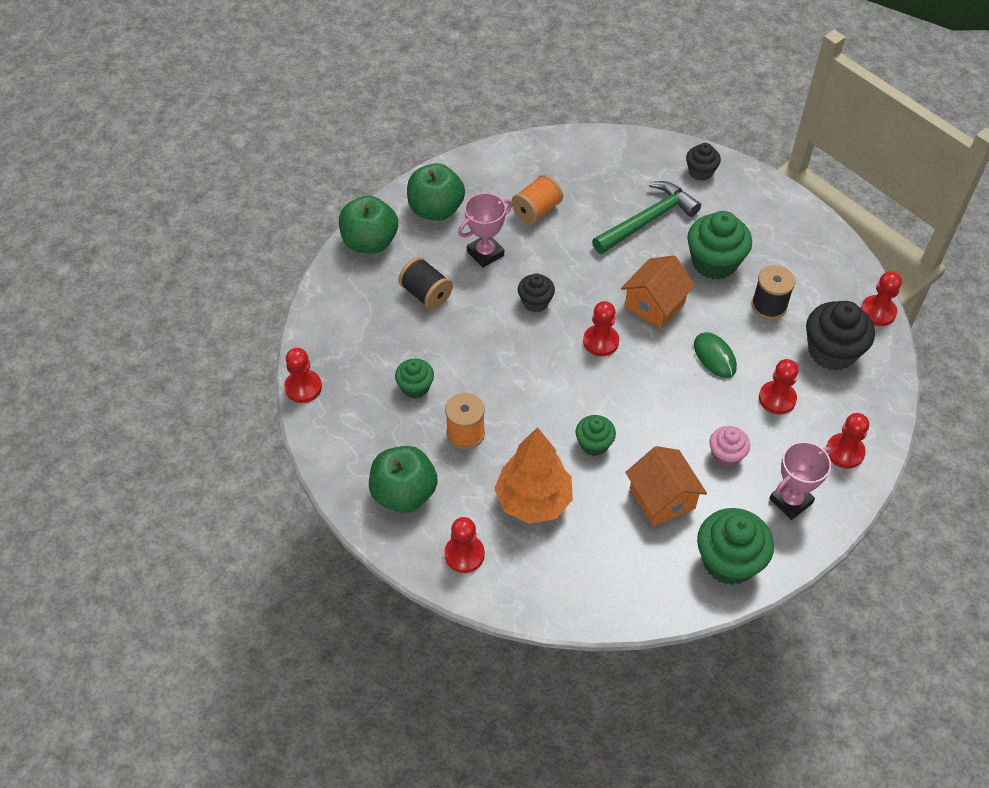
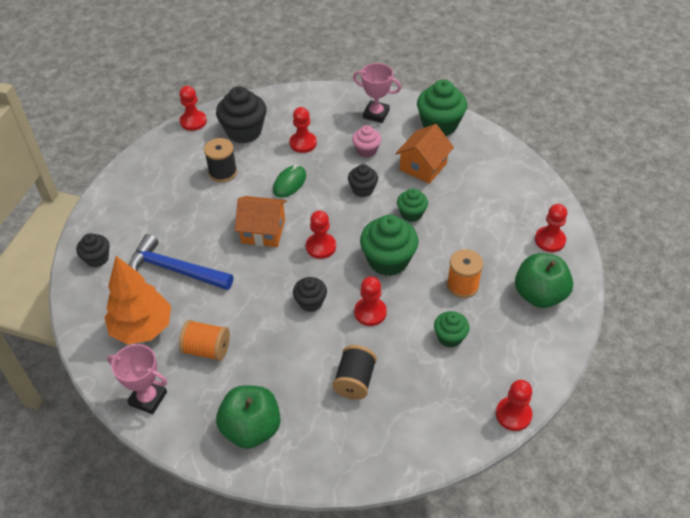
camera: 120 degrees left, 5 degrees down
(370, 242) = (326, 461): green apple -> none
(485, 253) = (281, 362): pink trophy -> pink trophy (148, 398)
(533, 501) = (480, 224): orange tree -> orange tree (142, 328)
(647, 220) = (175, 270): green hammer -> blue hammer
(661, 418) = (362, 189): none -> black cupcake
(714, 262) = (198, 214): green cupcake -> green cupcake (388, 260)
(844, 452) = (321, 104): red pawn -> red pawn (370, 312)

